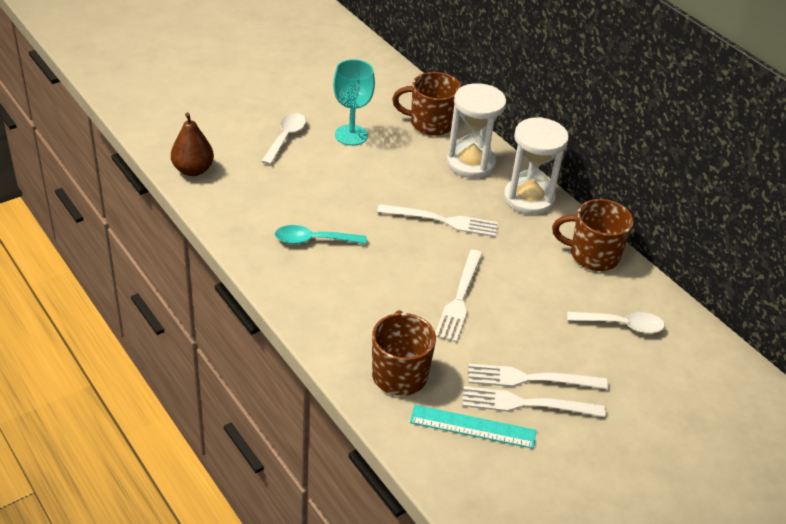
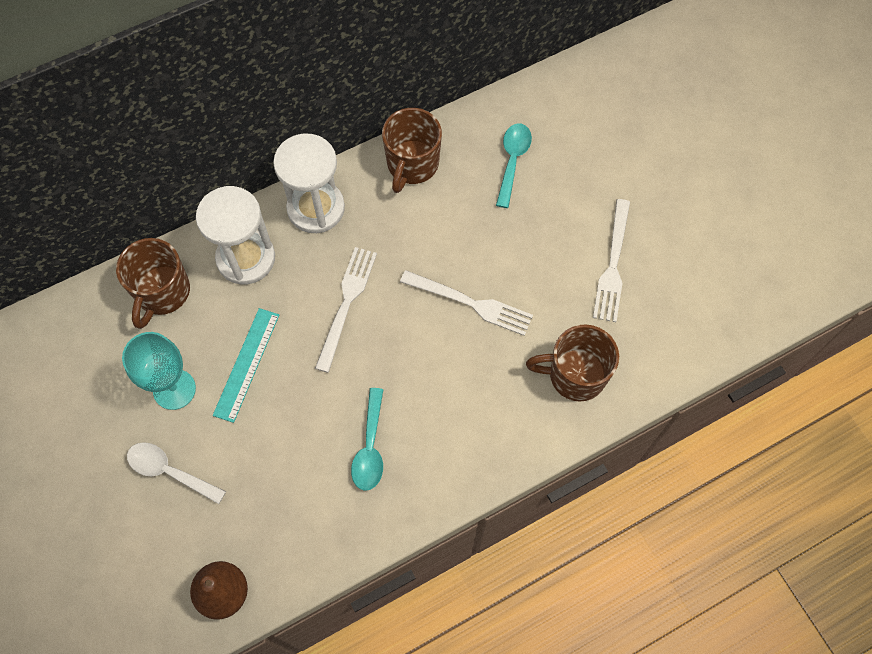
camera: 80 degrees left, 25 degrees up
(473, 427) = (641, 316): turquoise ruler -> turquoise ruler (246, 364)
(530, 379) = (581, 255): white fork -> none
(621, 325) = (512, 161): white spoon -> turquoise spoon

